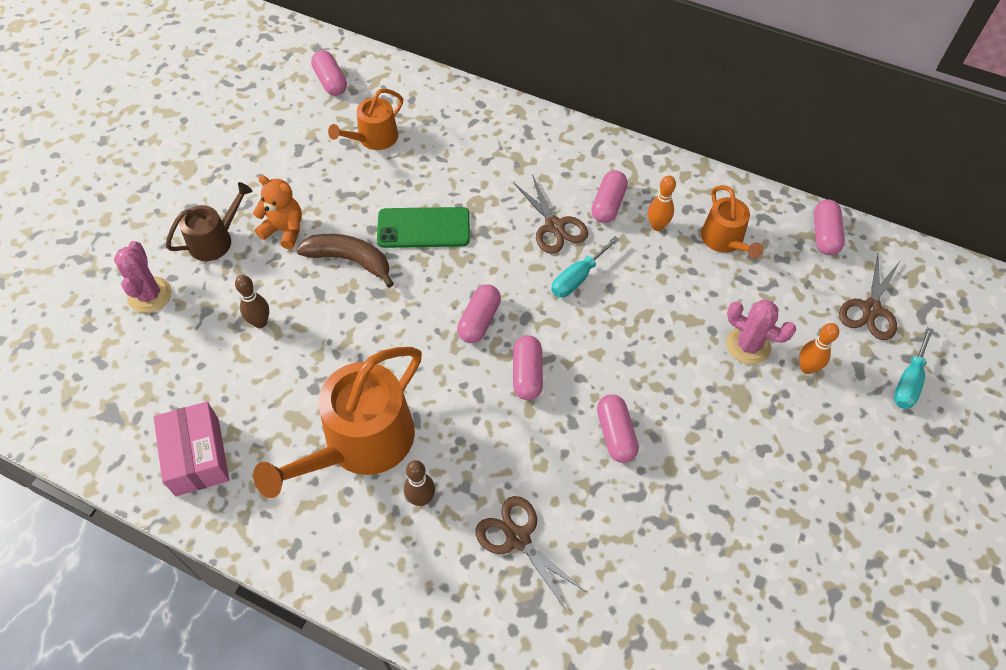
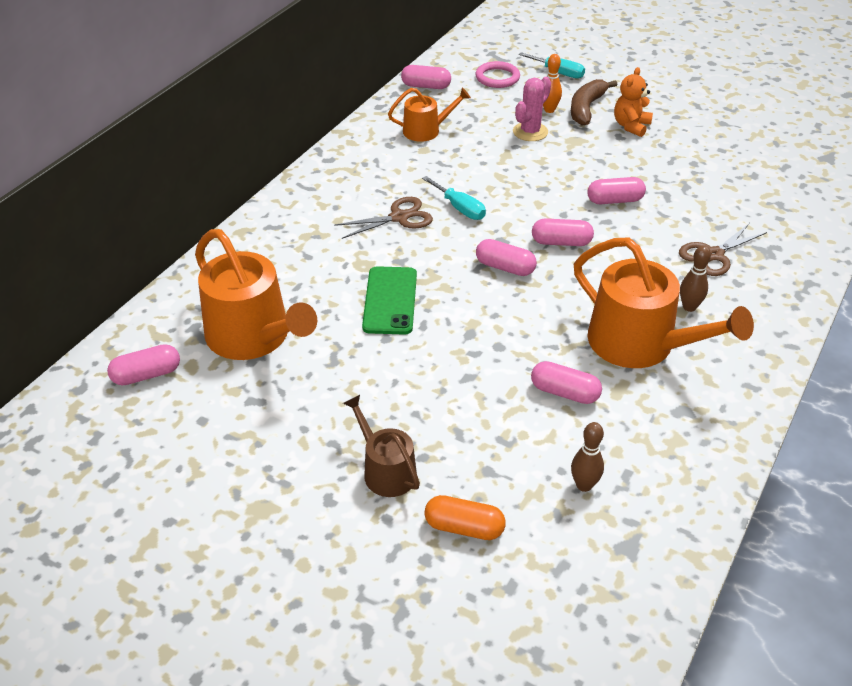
camera: 85 degrees left, 15 degrees down
(150, 295) = (464, 527): pink cactus -> orange capsule
(197, 456) = (671, 463): pink box -> none
(260, 322) = (505, 423): brown bowling pin -> brown bowling pin (584, 485)
(284, 230) = (378, 408): orange teddy bear -> orange teddy bear (631, 126)
(350, 260) = (427, 354): brown banana -> brown banana (586, 108)
(374, 138) = (253, 337): orange watering can -> orange watering can, size x1.82
(608, 204) = (378, 185): pink capsule -> pink capsule (564, 392)
(657, 226) = (406, 162): orange bowling pin -> none
(870, 309) = (497, 77): brown scissors -> pink ring

